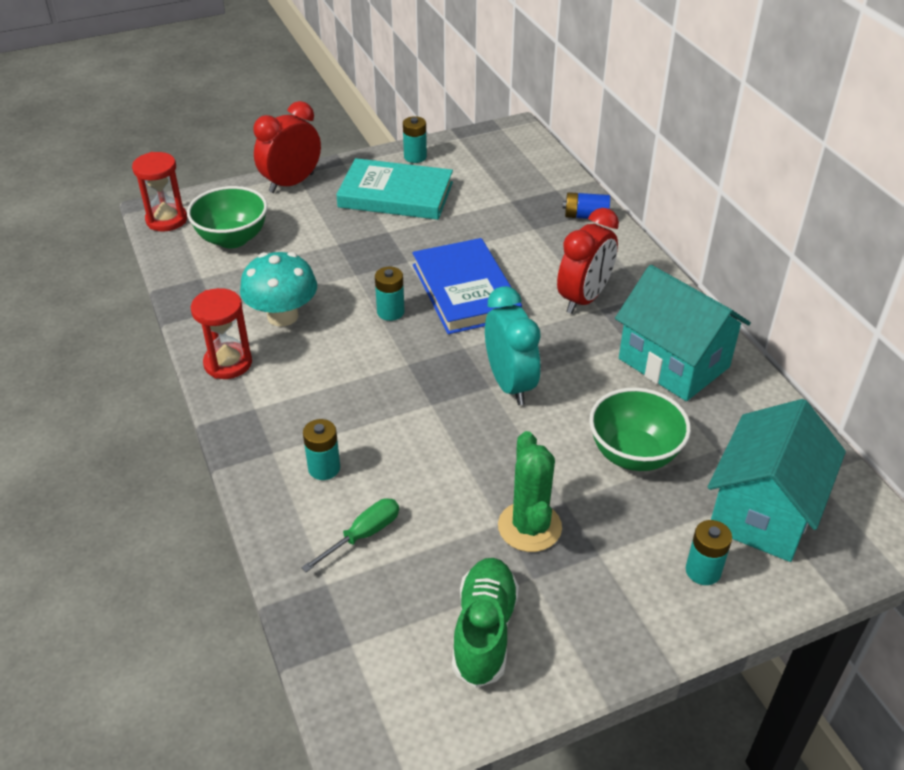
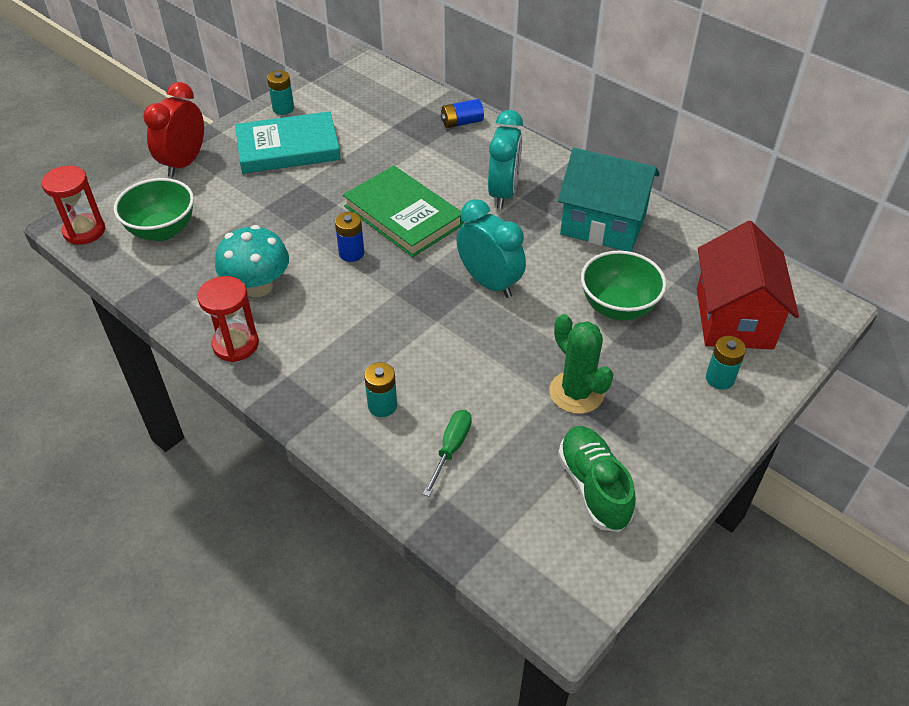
camera: 25 degrees left, 5 degrees up
(390, 312) = (351, 253): turquoise battery -> blue battery
(465, 291) = (403, 215): blue book -> green book
(584, 299) = (503, 193): red clock -> turquoise clock
(763, 511) = (733, 318): turquoise house -> red house

